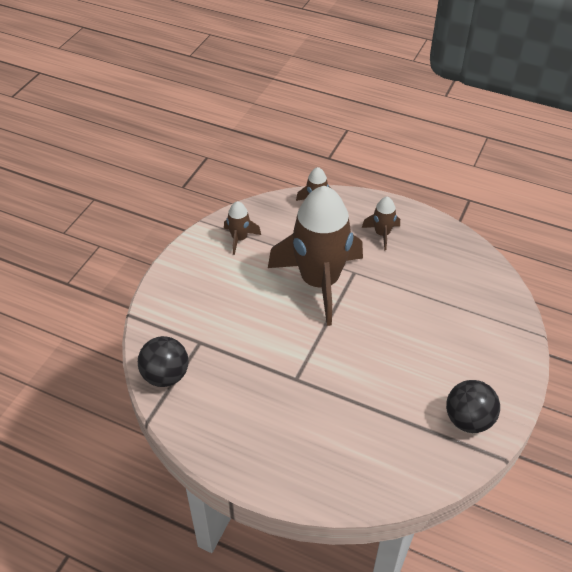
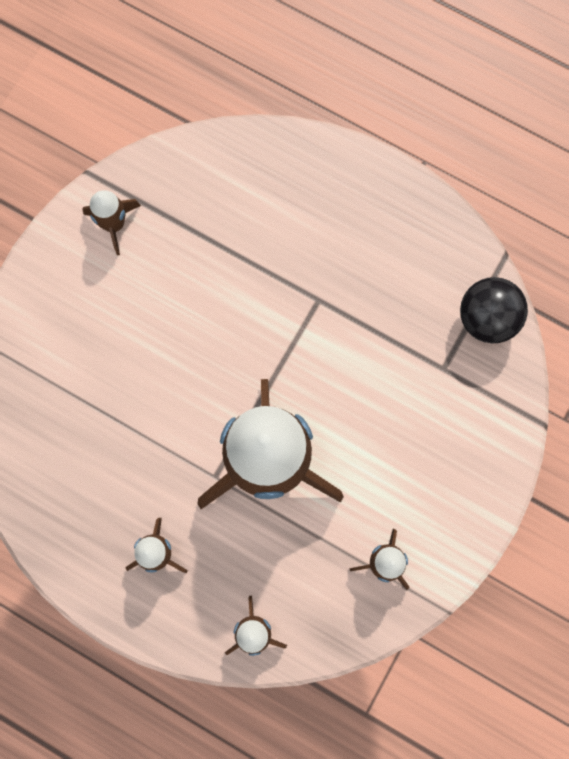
camera: 175 degrees left, 30 degrees up
(468, 420) = (114, 224): black ball -> brown rocket

